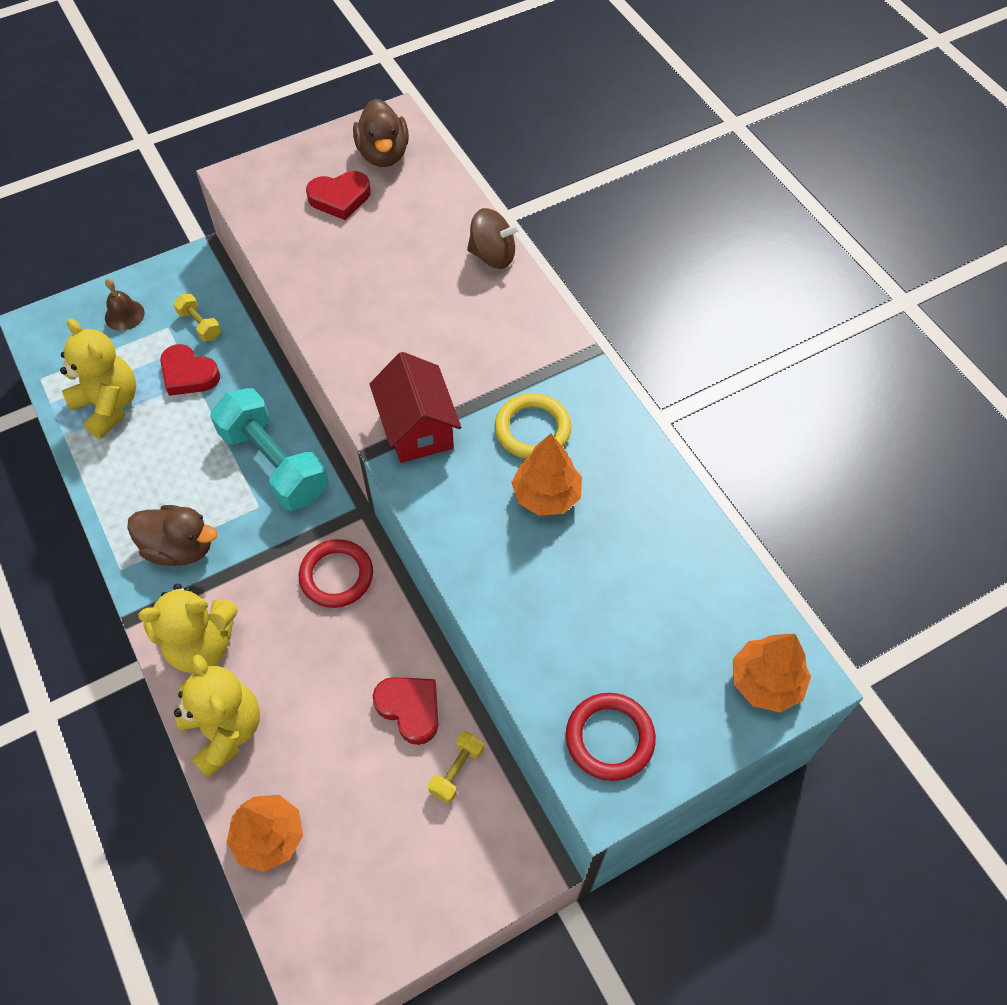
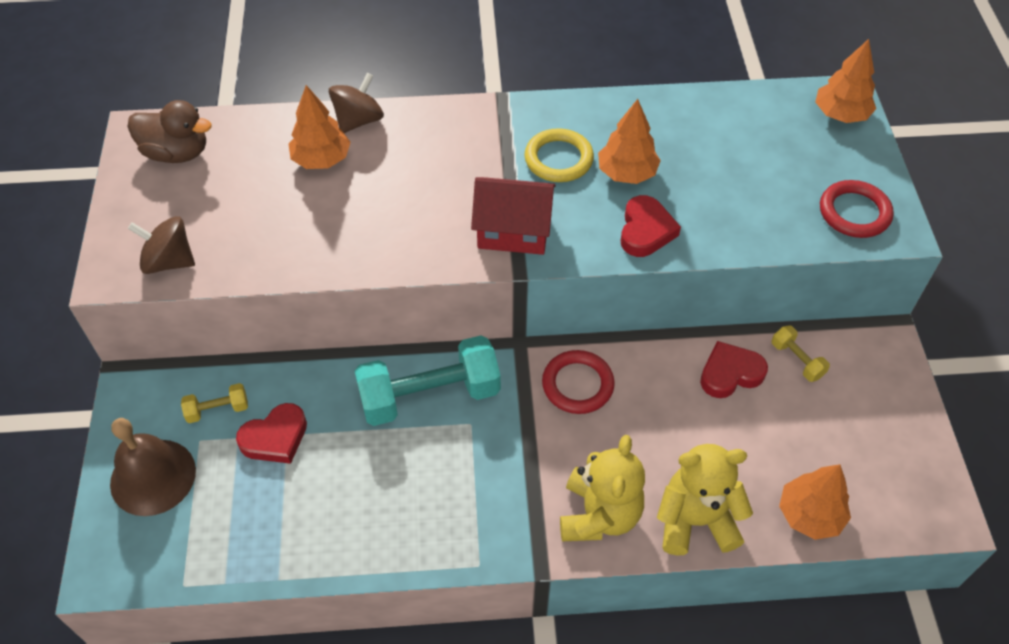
camera: 65 degrees left, 5 degrees down
(109, 405) = (267, 524): yellow teddy bear -> none
(124, 315) = (153, 477): brown bell -> brown bell, size x1.80
(180, 548) = (482, 504): brown duck -> none
(265, 206) = (169, 261): none -> brown spinning top
(340, 198) = (206, 201): red heart -> red heart (645, 231)
(429, 251) = (322, 159): none -> orange tree

